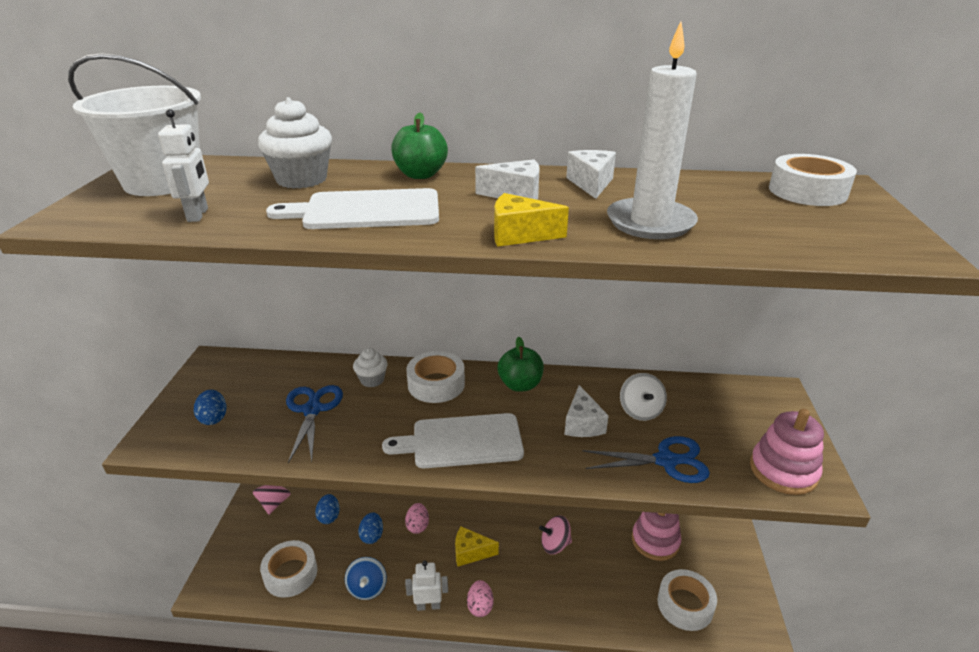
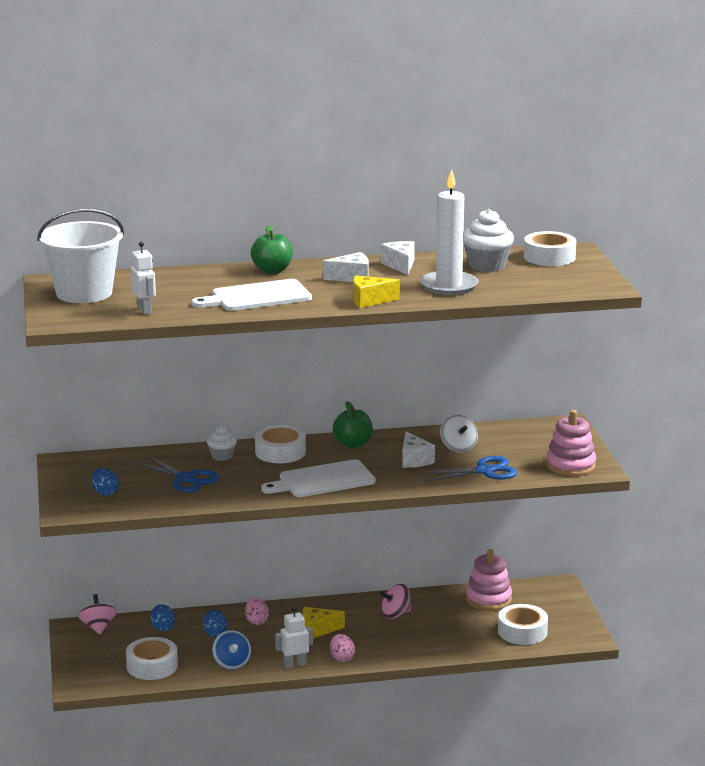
camera: 15 degrees left, 10 degrees down
(301, 179) = (186, 282): white cupcake -> white cupcake (487, 265)
(312, 410) = (185, 479): blue scissors -> blue scissors turned 150 degrees clockwise

